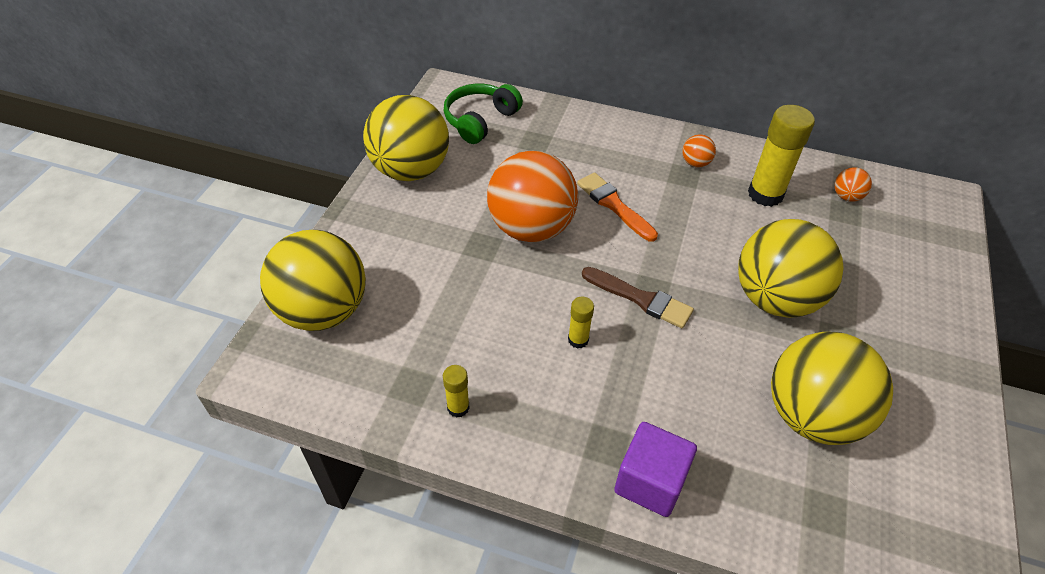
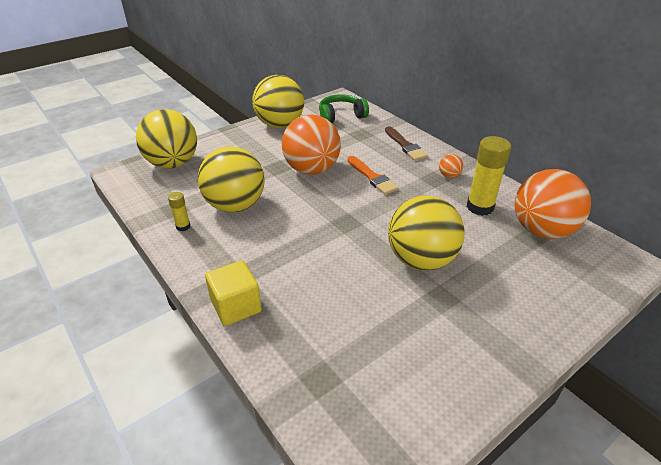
camera: 35 degrees right, 10 degrees down
(578, 340) = (276, 226): yellow glue stick -> none
(614, 205) = (372, 177): orange brush -> orange brush turned 150 degrees clockwise
(640, 298) = (334, 223): brown brush -> brown brush (405, 145)
(650, 482) = (236, 306): purple cube -> yellow cube
(812, 415) = (372, 327): yellow ball -> yellow ball (235, 205)
(846, 196) = (542, 230): orange ball -> orange ball, size x2.48

